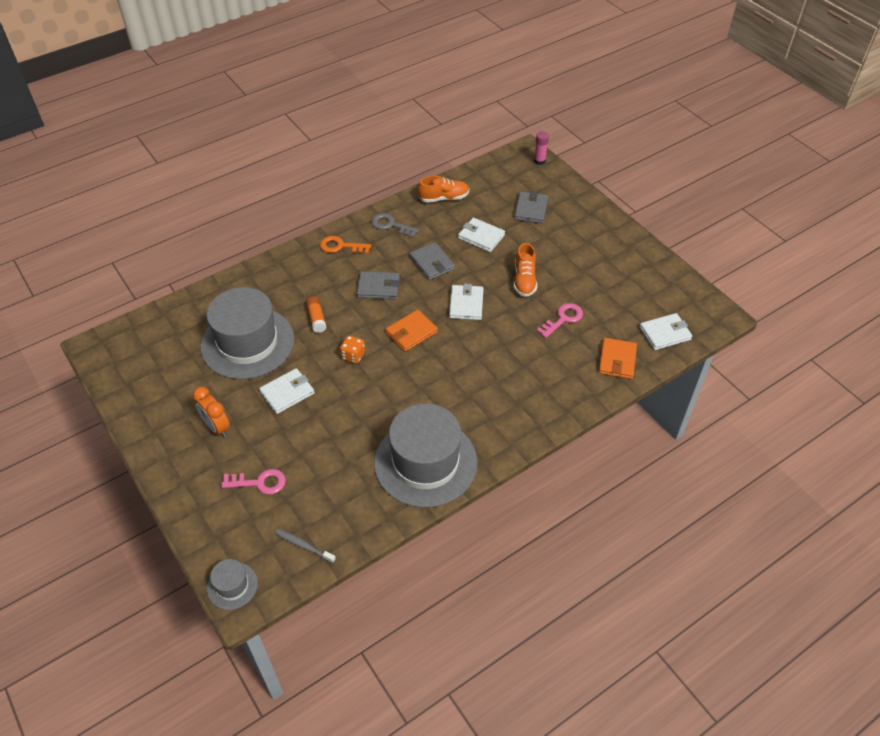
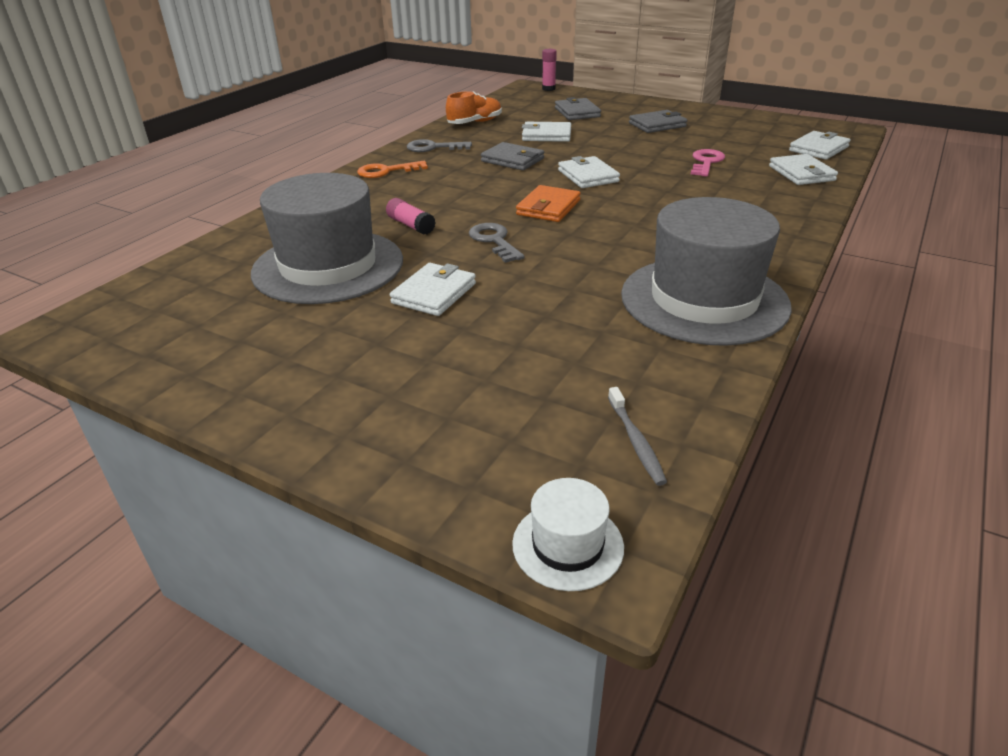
camera: 25 degrees left, 15 degrees down
(216, 427) = (350, 356): orange clock -> none
(232, 586) = (567, 545): grey hat -> white hat
(259, 482) = (482, 393): pink key -> none
(303, 545) = (636, 442): grey toothbrush -> grey toothbrush turned 105 degrees counterclockwise
(316, 318) = (411, 225): orange glue stick -> pink glue stick
(353, 356) = (494, 241): orange dice -> grey key
(378, 287) = (467, 187): grey wallet -> grey wallet (657, 125)
(524, 280) = (630, 149): orange shoe -> none
(617, 360) = (801, 173): orange wallet -> white wallet

